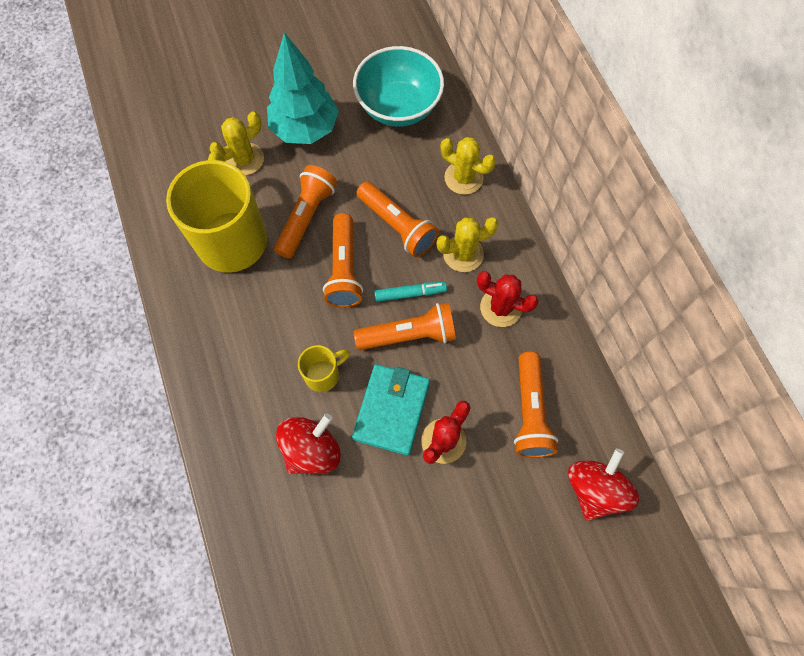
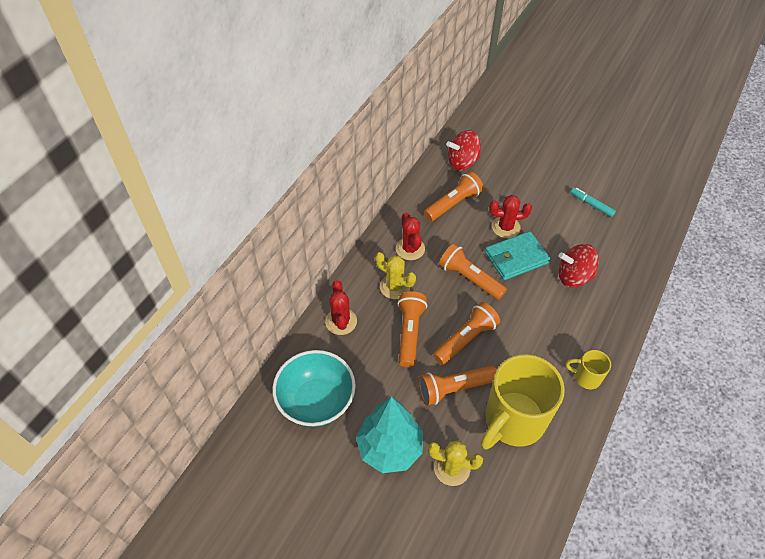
camera: 130 degrees left, 15 degrees down
(323, 374) = (534, 301): yellow mug -> yellow mug (586, 377)
(409, 293) = (446, 295): turquoise marker -> turquoise marker (591, 205)
(463, 178) = (341, 321): yellow cactus -> red cactus

